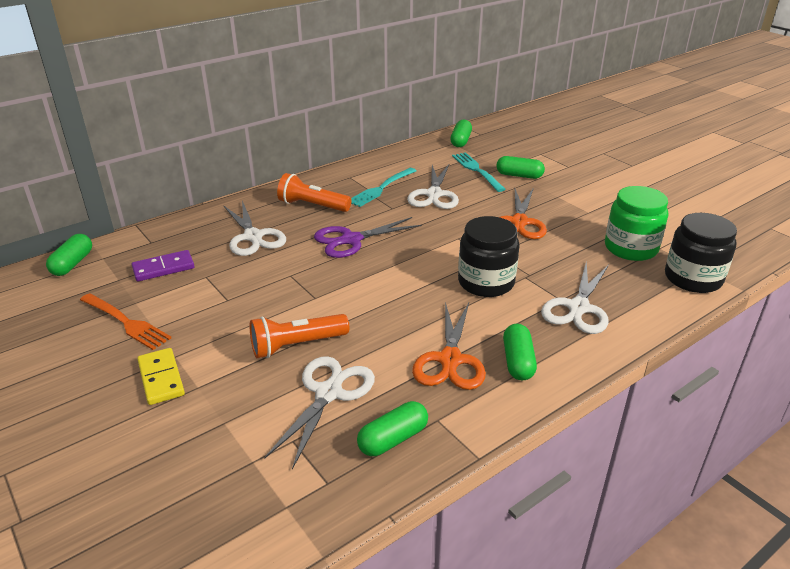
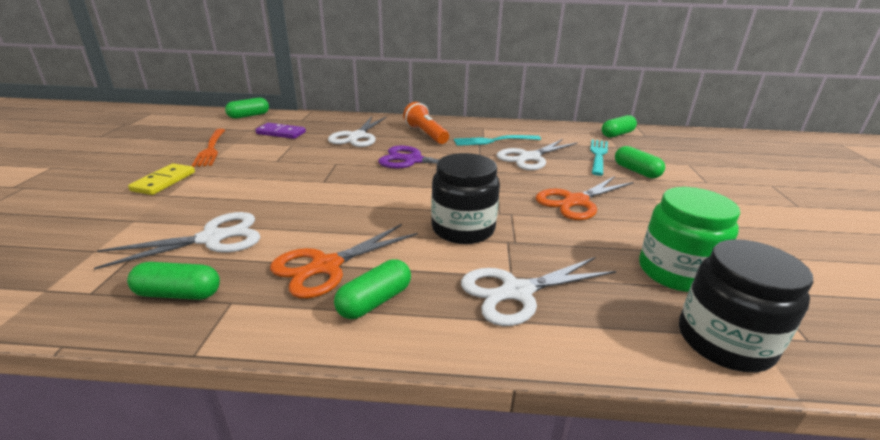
camera: 40 degrees right, 5 degrees down
(296, 345) = (256, 201): orange flashlight -> none

